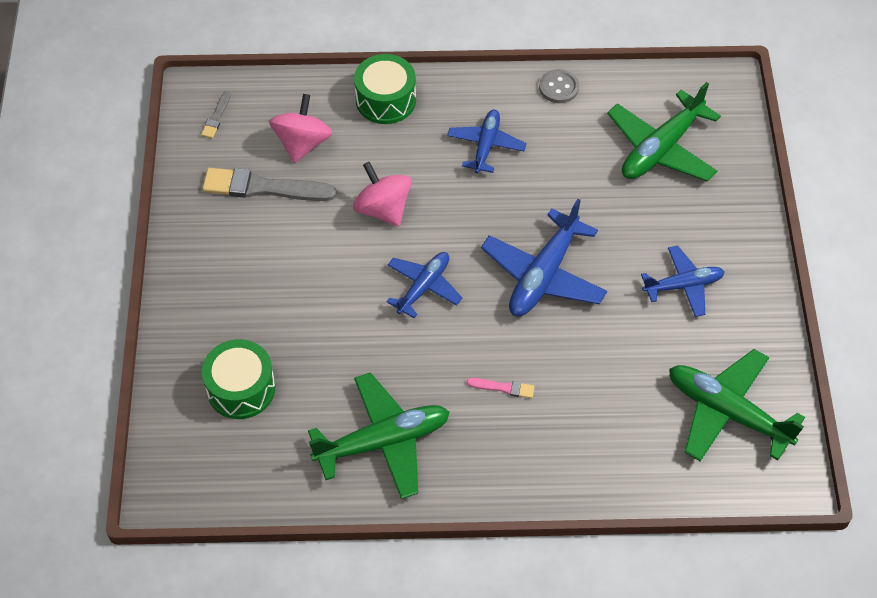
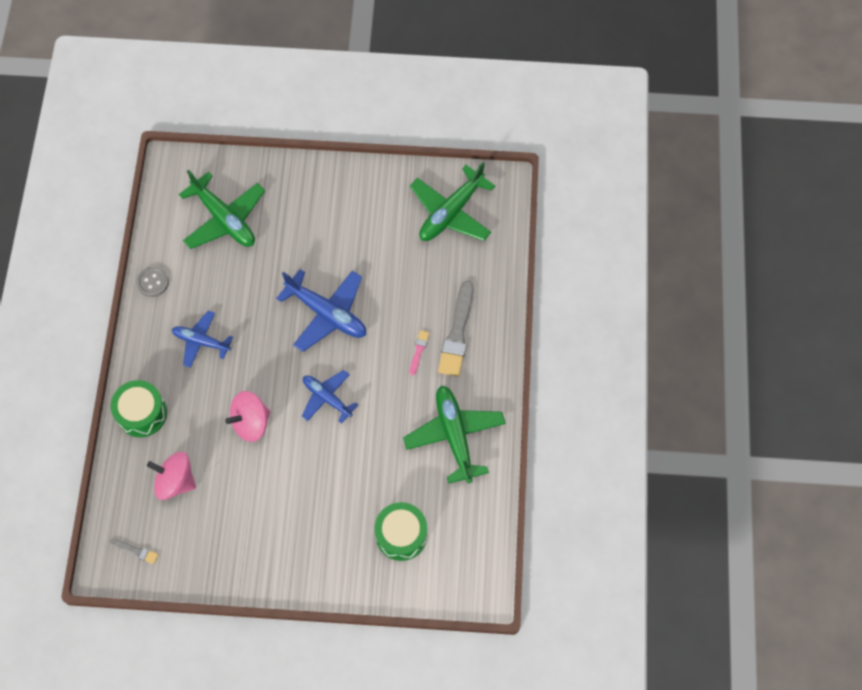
camera: 85 degrees left, 10 degrees up
(263, 187) = (216, 514): grey brush -> grey brush (457, 333)
(683, 285) = (347, 223): blue plane -> none

